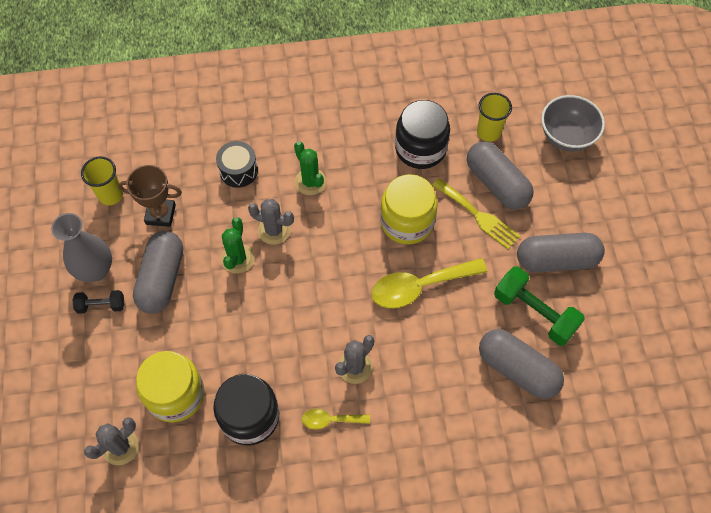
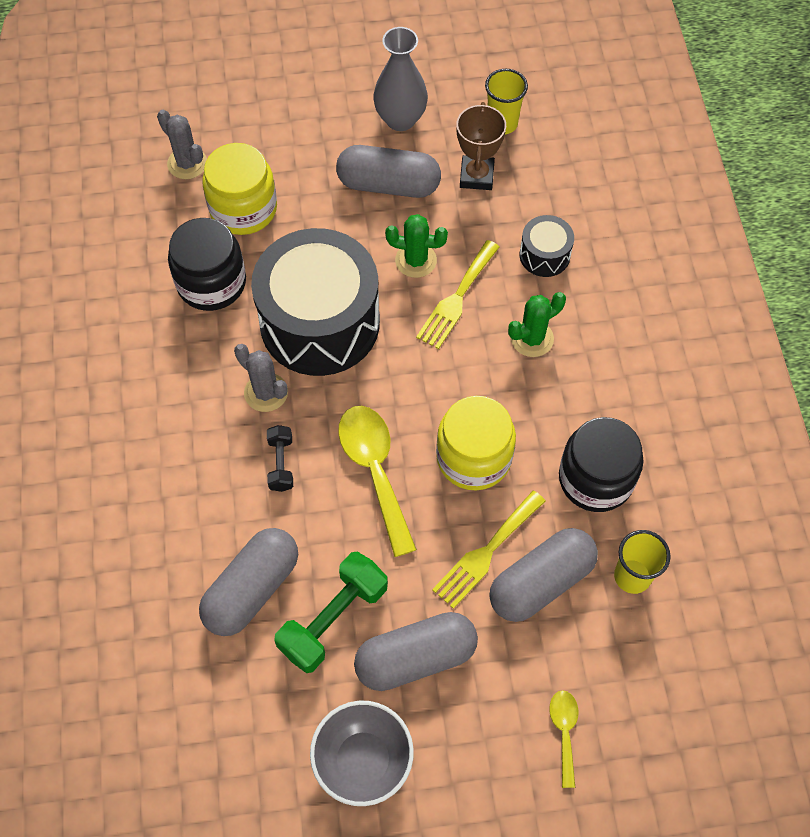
camera: 90 degrees right, 0 degrees up
(101, 305) = (355, 129): black dumbbell -> black dumbbell (281, 463)
(274, 230) = (457, 298): grey cactus -> yellow fork
(292, 328) = (320, 322): none -> black drum
(330, 420) = (200, 366): yellow spoon -> yellow spoon (564, 731)
(556, 260) = (415, 658): grey capsule -> grey capsule turned 75 degrees clockwise
(566, 137) = (633, 695): grey bowl -> grey bowl (363, 760)

